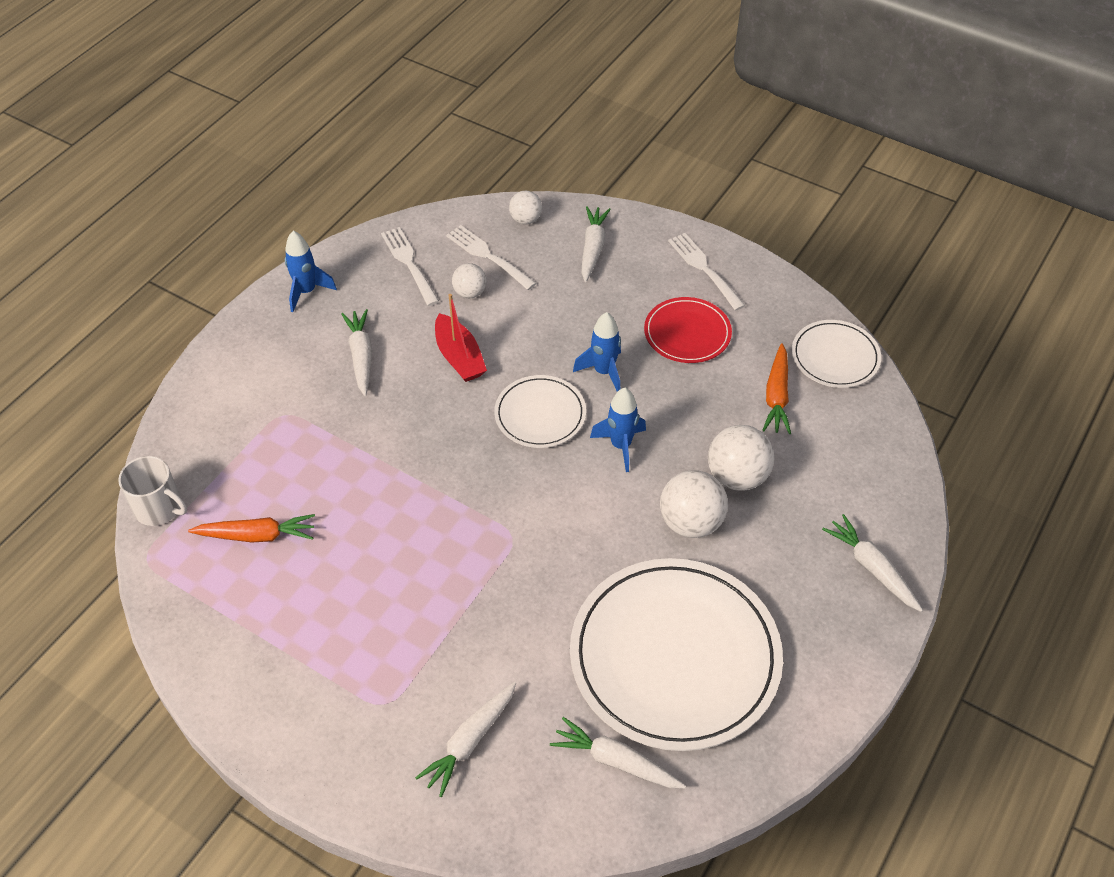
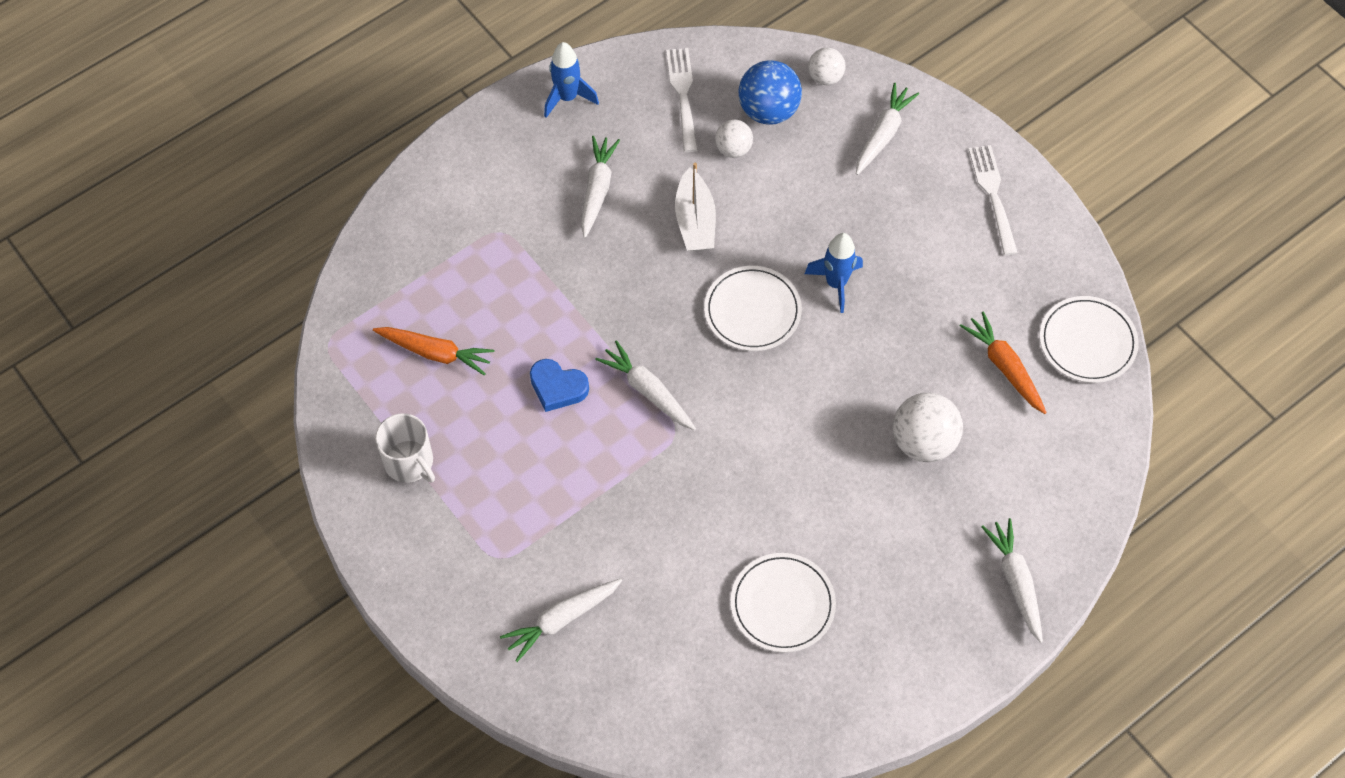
camera: 20 degrees right, 10 degrees up
(159, 508) = (354, 295): white mug -> white mug (409, 462)
(386, 531) = (557, 387): none -> blue heart
(459, 357) = (695, 221): red boat -> white boat
(488, 256) = (768, 111): white fork -> blue ball
(616, 761) = (687, 683): white carrot -> white carrot (647, 391)
(620, 445) = (820, 371): blue rocket -> none
(675, 656) = (782, 604): white plate -> white plate, size x0.50
(687, 333) = (942, 266): red plate -> none
(691, 522) = (856, 475): white ball -> none
(777, 396) = (1004, 367): orange carrot -> orange carrot turned 120 degrees clockwise

